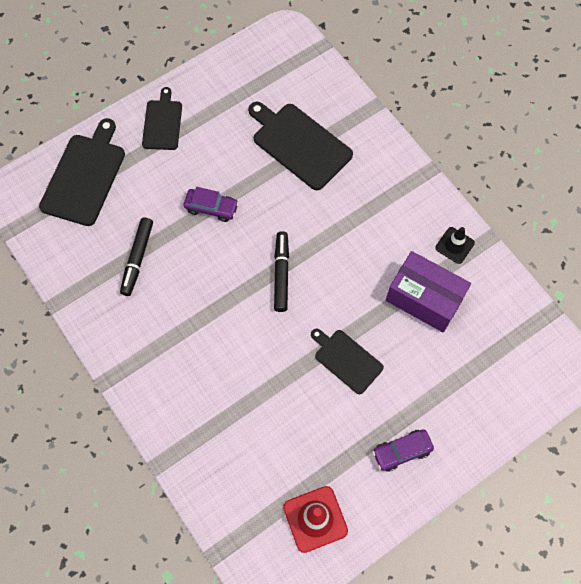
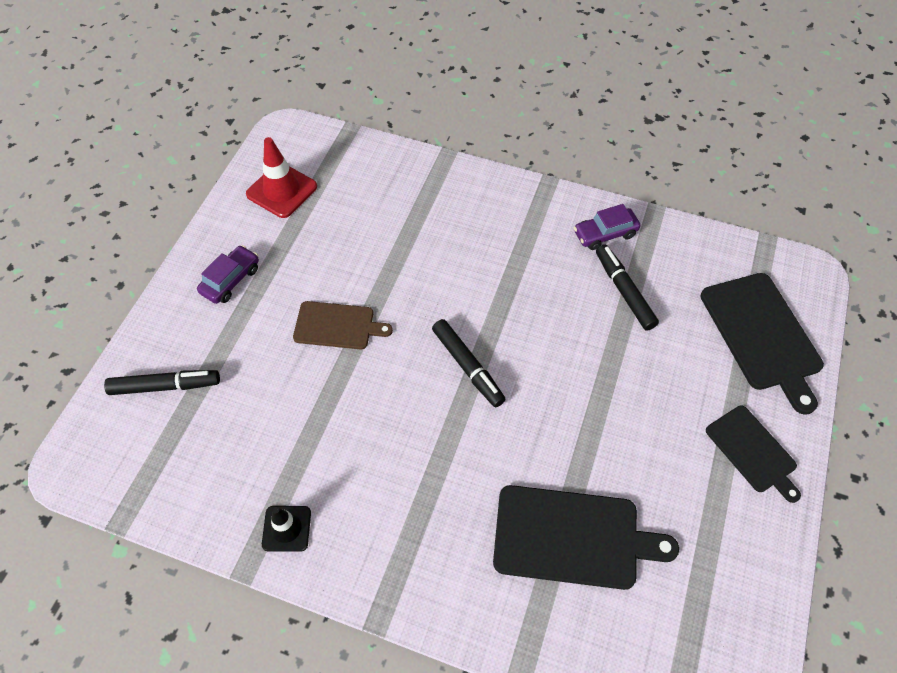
camera: 145 degrees right, 10 degrees down
(211, 208) = (602, 388): purple car -> purple car (605, 234)
(346, 360) = (337, 326): black cutting board -> brown cutting board
(424, 298) = (289, 438): purple box -> none
(488, 389) = (165, 386): none -> black marker

